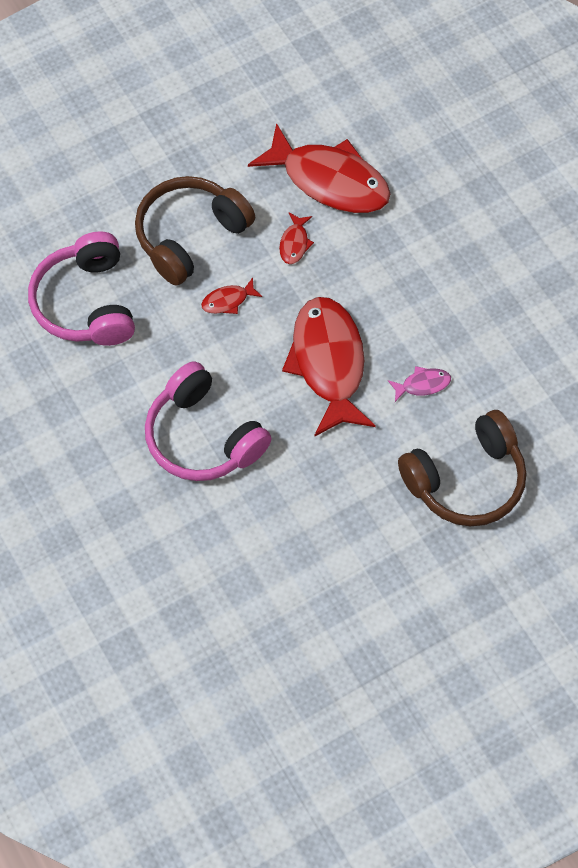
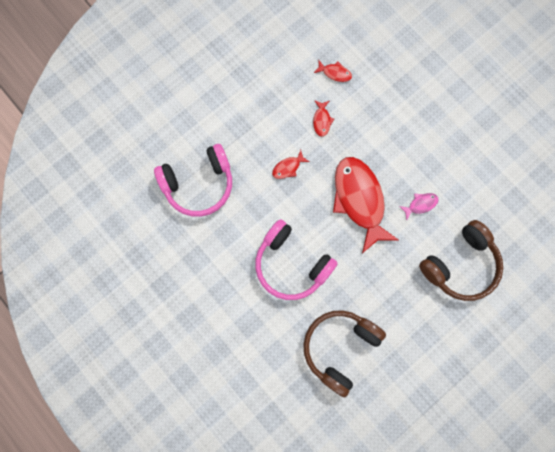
camera: 10 degrees left, 15 degrees up
(86, 303) = (199, 184): pink headphones -> pink headphones turned 90 degrees counterclockwise
(190, 236) = (255, 126): brown headphones -> brown headphones (339, 347)
(329, 180) = (335, 73): red fish -> red fish, size x0.41

